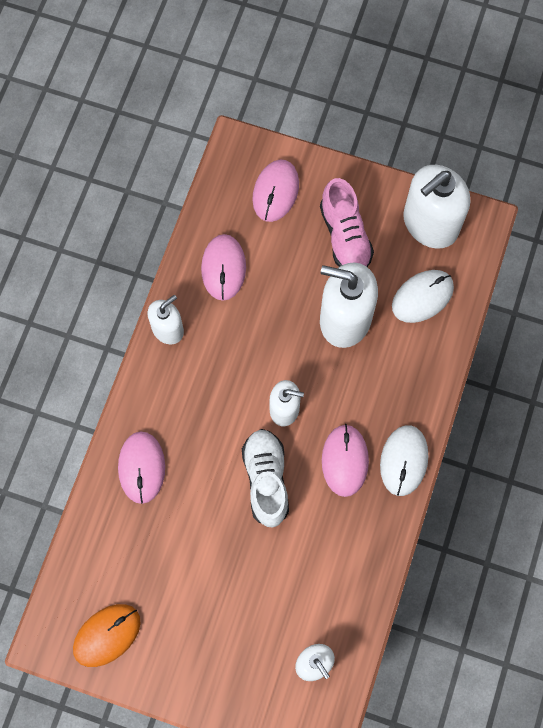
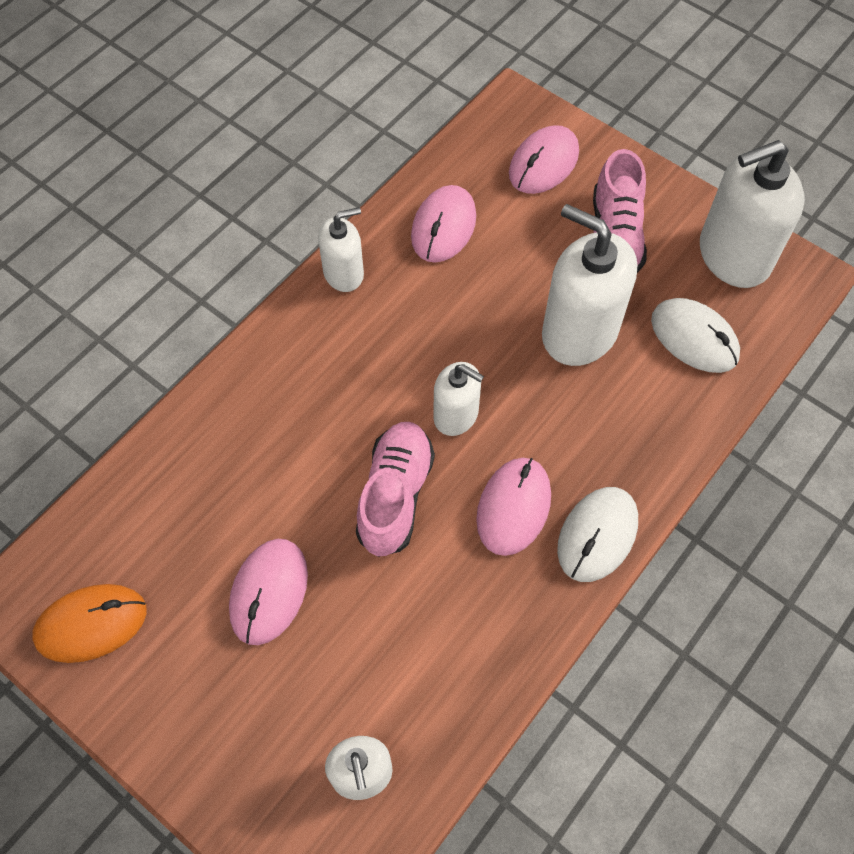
camera: 20 degrees right, 10 degrees down
(141, 467) = (237, 424): pink mouse -> pink mouse (269, 592)
(266, 480) = (395, 496): white shoe -> pink shoe
(422, 297) = (694, 338): white mouse -> white mouse turned 60 degrees clockwise

